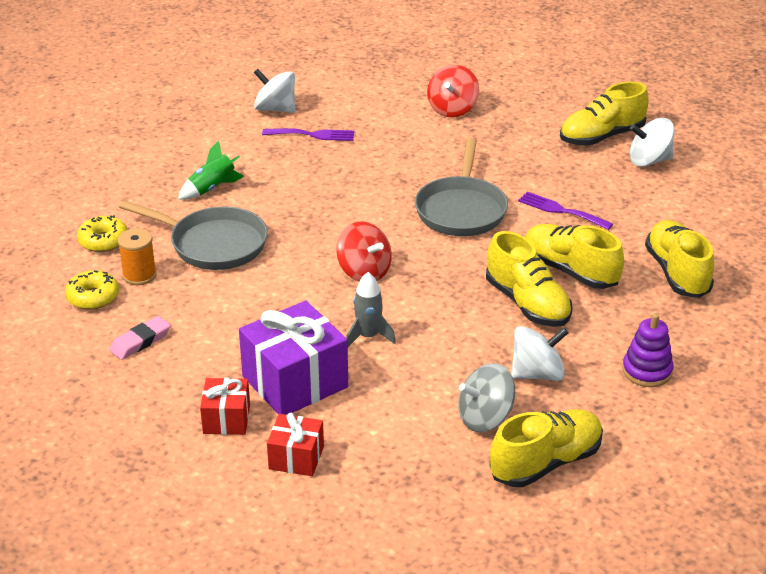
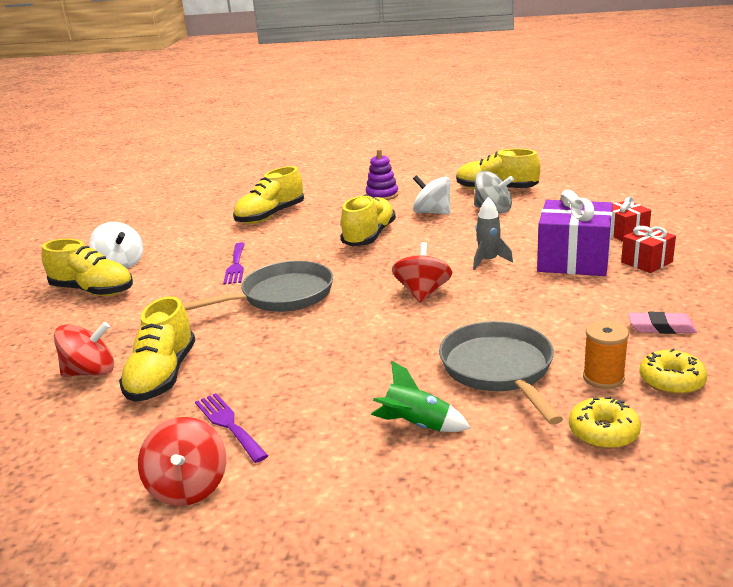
camera: 125 degrees left, 10 degrees down
(275, 109) = (188, 487): white spinning top -> red spinning top
(570, 271) = (312, 238): yellow shoe -> yellow shoe (162, 376)

